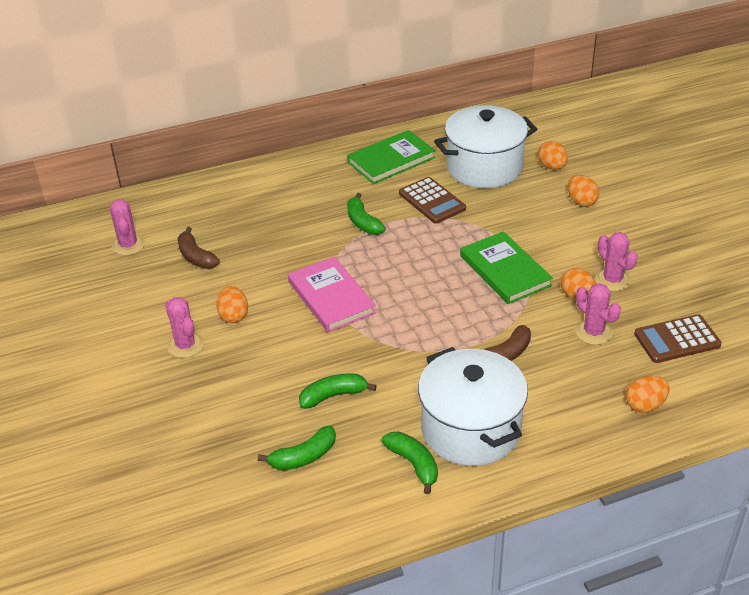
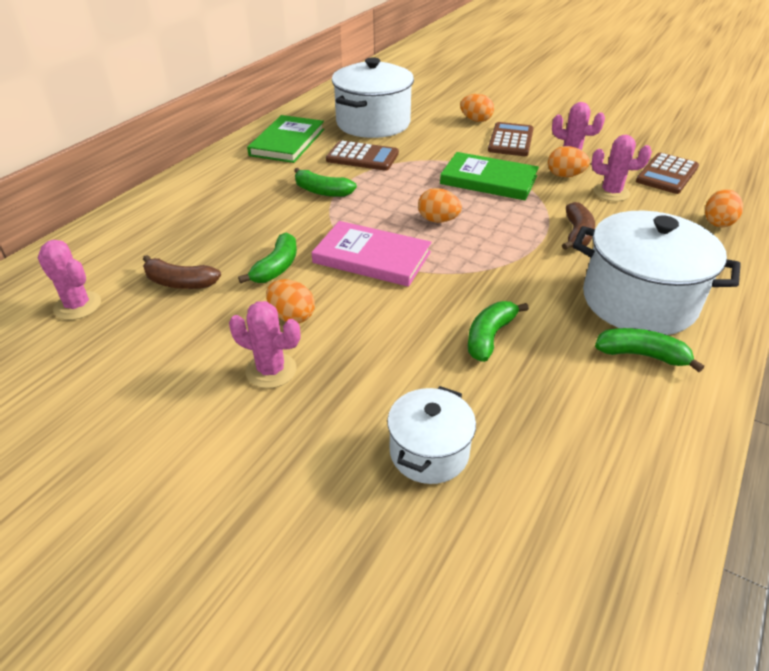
camera: 40 degrees left, 0 degrees up
(212, 441) = (429, 452): none -> white pot
(303, 457) = (542, 408): green banana -> green banana (276, 267)
(552, 167) = (423, 108): orange egg -> orange egg (438, 220)
(582, 238) = (511, 140): none -> brown calculator

